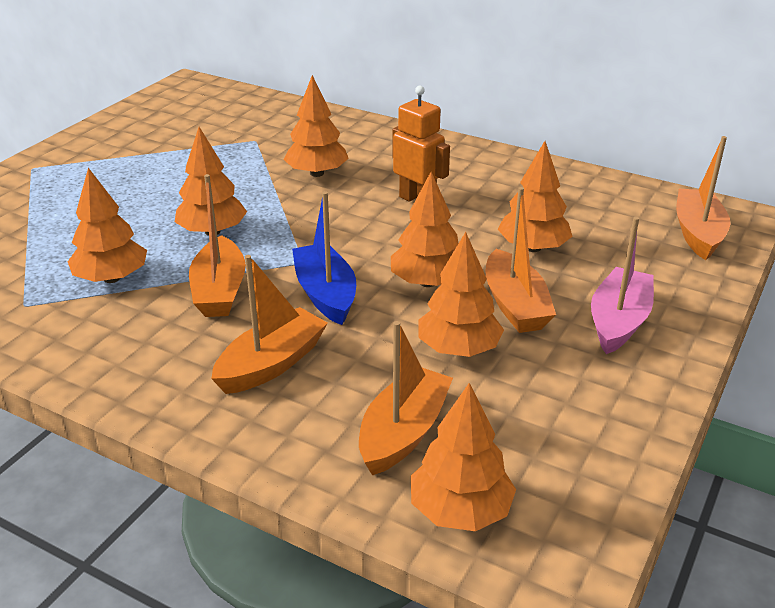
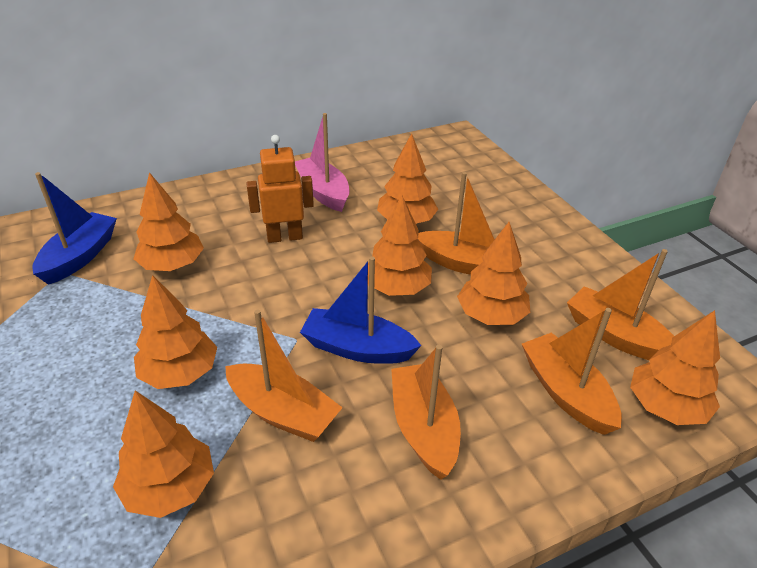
camera: 55 degrees left, 5 degrees up
(279, 137) = (80, 257): none -> blue boat
(619, 321) = (520, 234): pink boat -> pink boat (323, 192)
(698, 233) = (459, 158): orange boat -> orange boat (615, 335)

